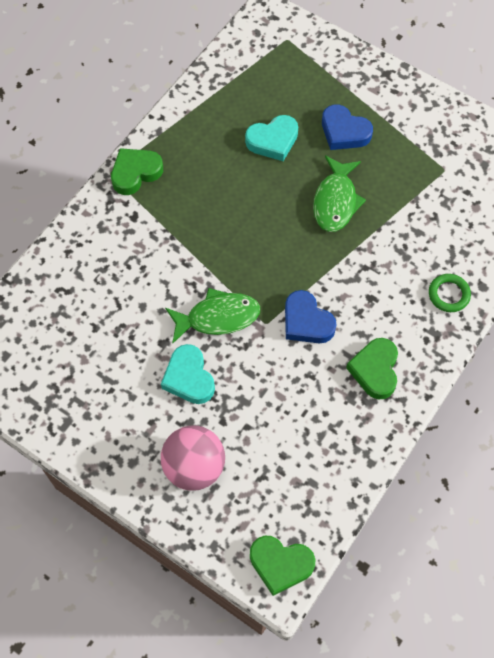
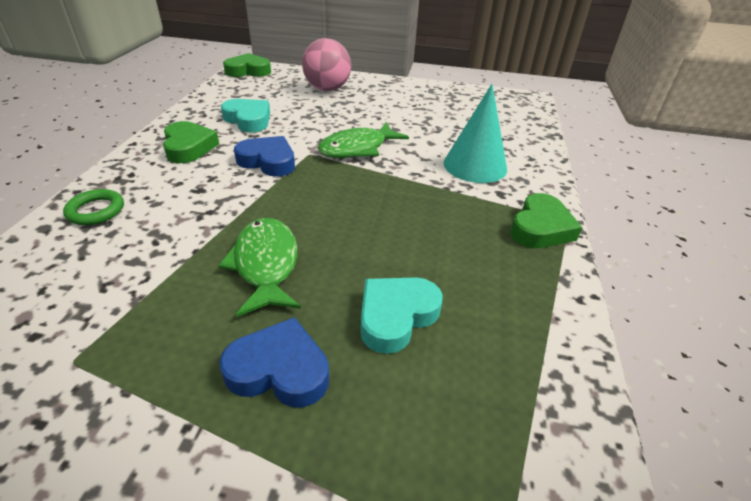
camera: 155 degrees right, 25 degrees down
(127, 257) = (475, 165): none -> turquoise cone
(189, 378) = (359, 118): turquoise heart -> turquoise heart (248, 120)

